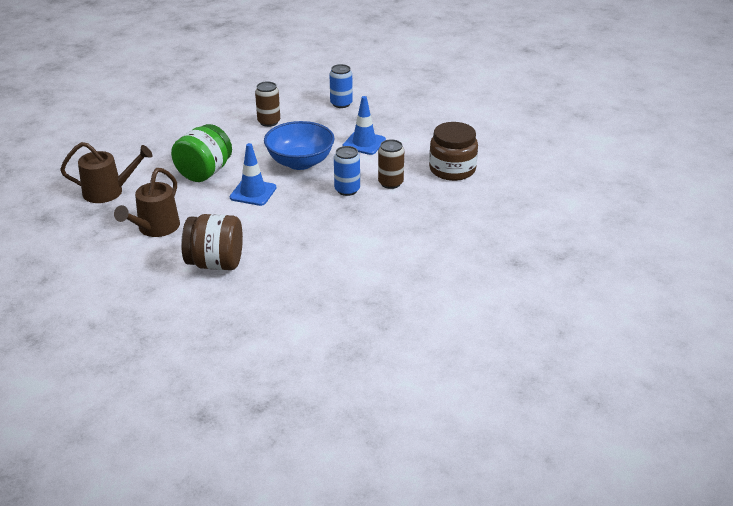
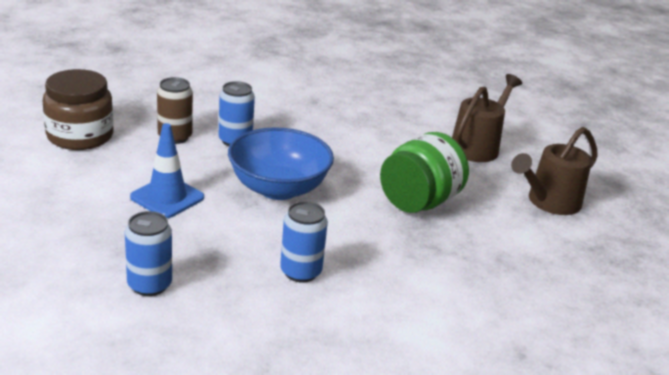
camera: 170 degrees left, 5 degrees down
(108, 192) = (549, 202): brown watering can -> brown watering can turned 45 degrees counterclockwise
(215, 263) = (409, 103): brown jar -> none
(253, 193) = (356, 161): blue traffic cone -> none
(269, 122) = (301, 272): brown can -> blue can

